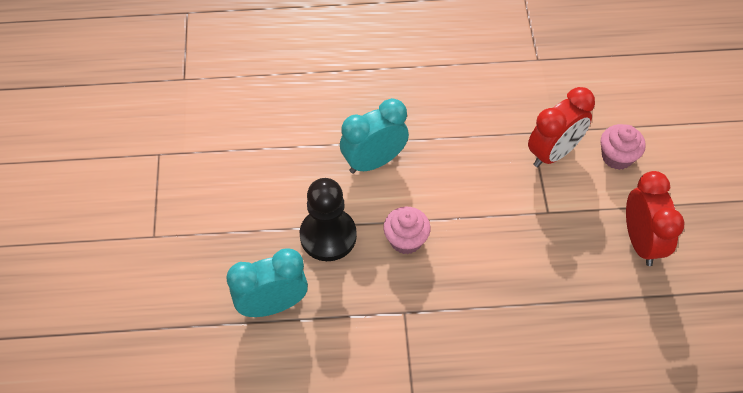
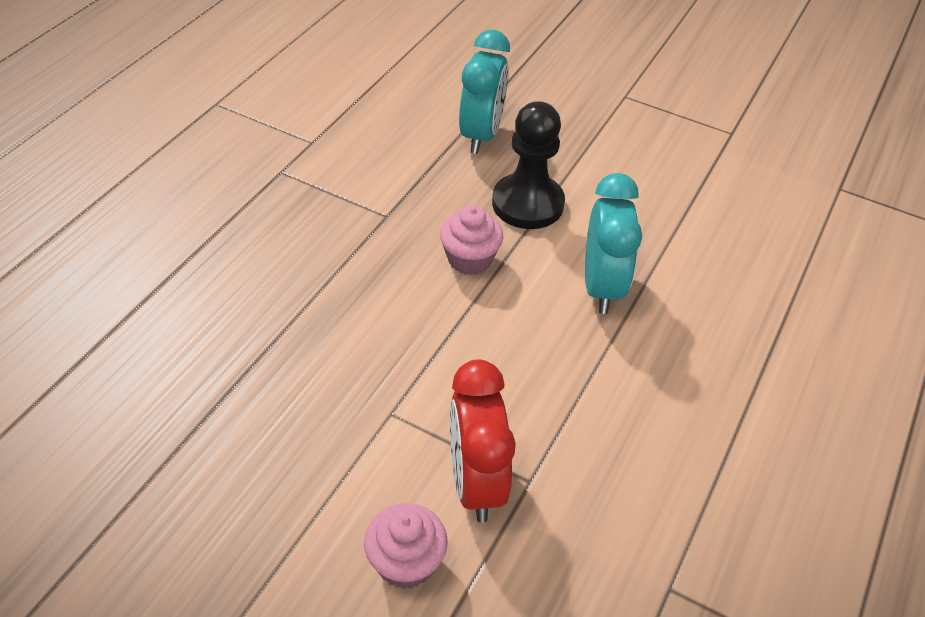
camera: 120 degrees right, 10 degrees down
(641, 241) = (258, 487): red clock -> none

